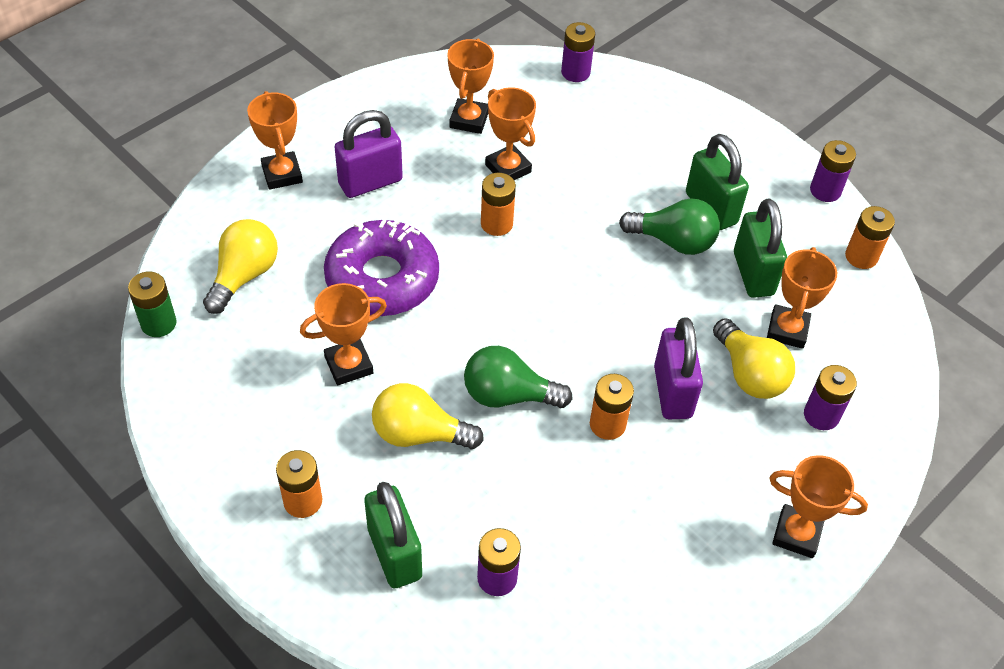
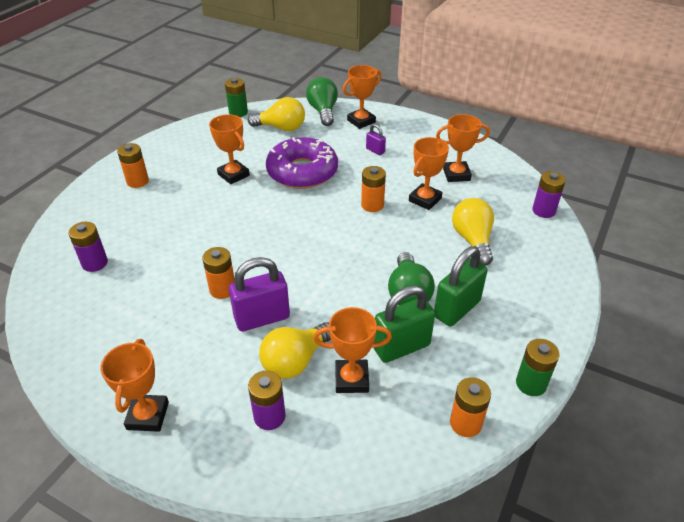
camera: 75 degrees right, 10 degrees down
(370, 182) = (375, 150): purple padlock -> purple padlock, size x0.50
(394, 553) = (108, 220): green padlock -> none
(419, 434) = (192, 211): yellow light bulb -> yellow light bulb (472, 240)
(508, 395) = (232, 239): green light bulb -> green light bulb (323, 111)
(825, 191) = (531, 384): purple battery -> green battery

